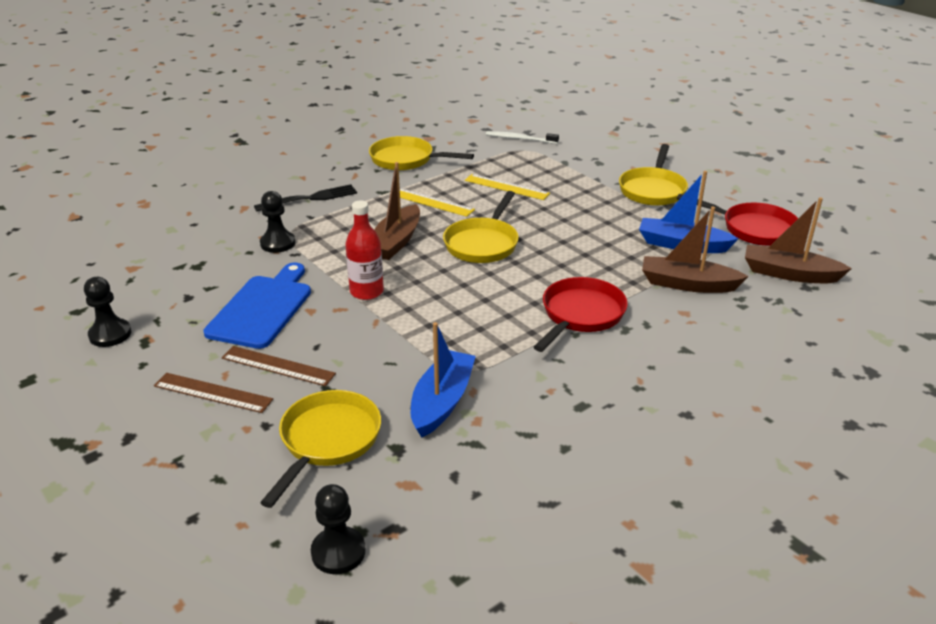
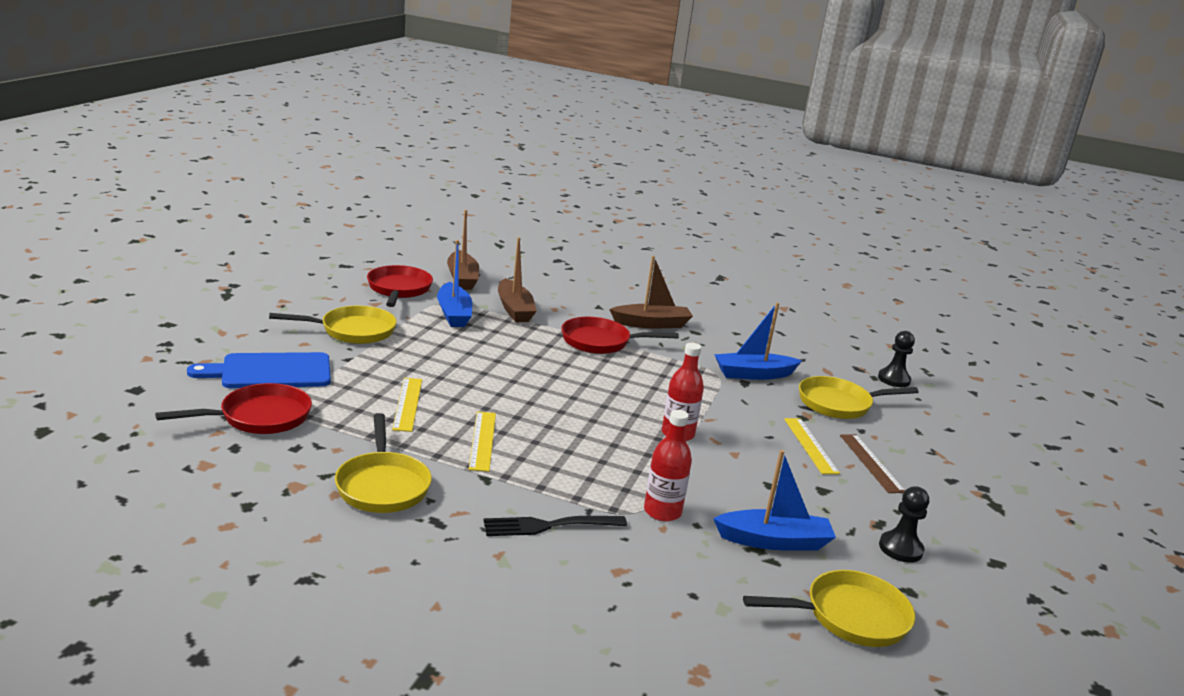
camera: 125 degrees left, 10 degrees down
(194, 276) = (774, 541): none -> blue boat
(262, 308) = (764, 479): blue cutting board -> blue cutting board (270, 372)
(278, 243) = (662, 512): black pawn -> red bottle
(278, 366) = (810, 445): brown ruler -> yellow ruler
(310, 198) = (549, 526): black fork -> black fork turned 45 degrees counterclockwise
(396, 242) = (583, 441): brown boat -> brown boat (651, 324)
(483, 243) = (539, 396): yellow pan -> yellow pan (849, 616)
(520, 139) = (259, 417): white toothbrush -> red pan

